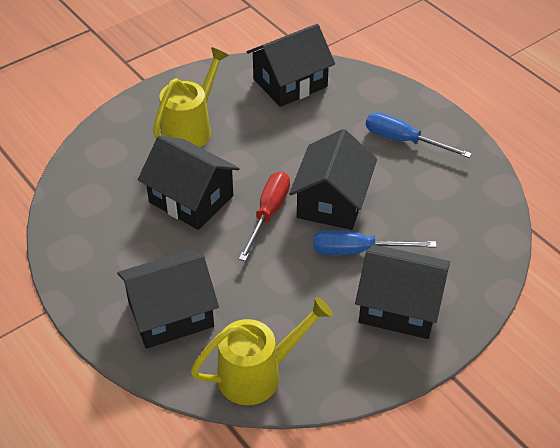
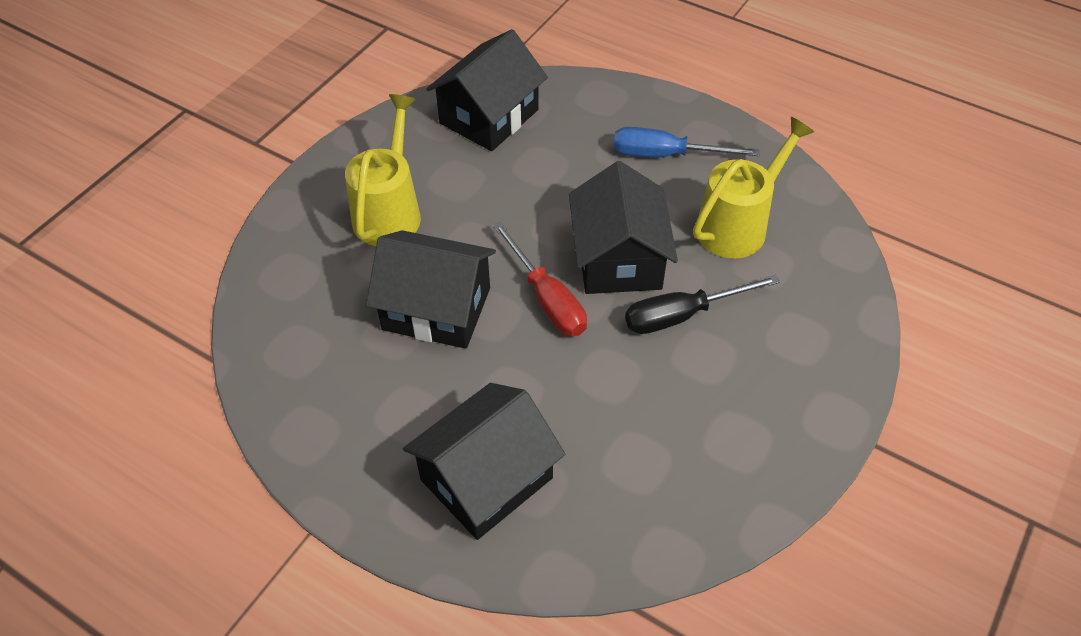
camera: 20 degrees left, 5 degrees up
(258, 374) = (642, 524): yellow watering can -> yellow watering can (738, 224)
(268, 213) = (547, 299): red screwdriver -> red screwdriver turned 150 degrees clockwise
(357, 251) = (682, 315): blue screwdriver -> black screwdriver
(399, 306) = (769, 373): black house -> none

